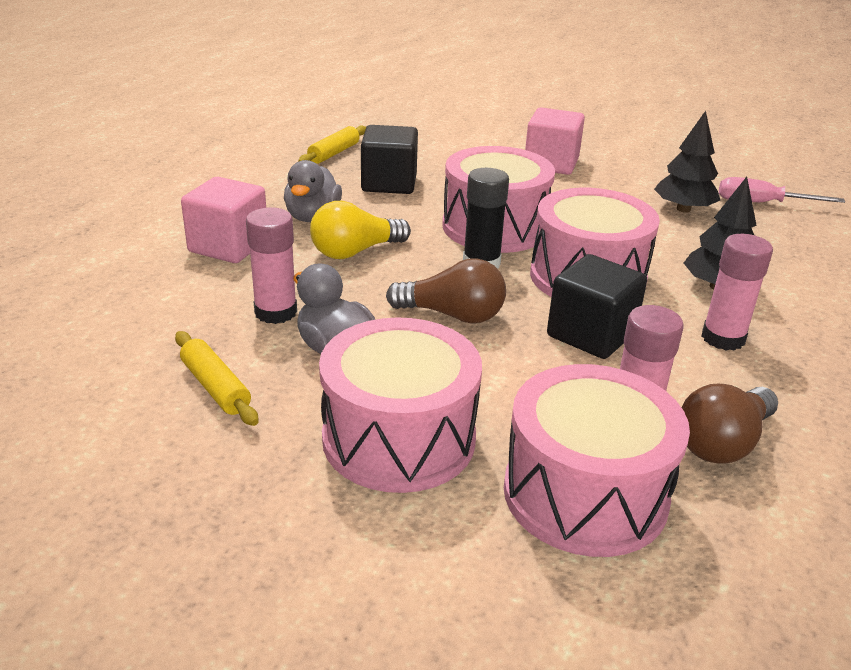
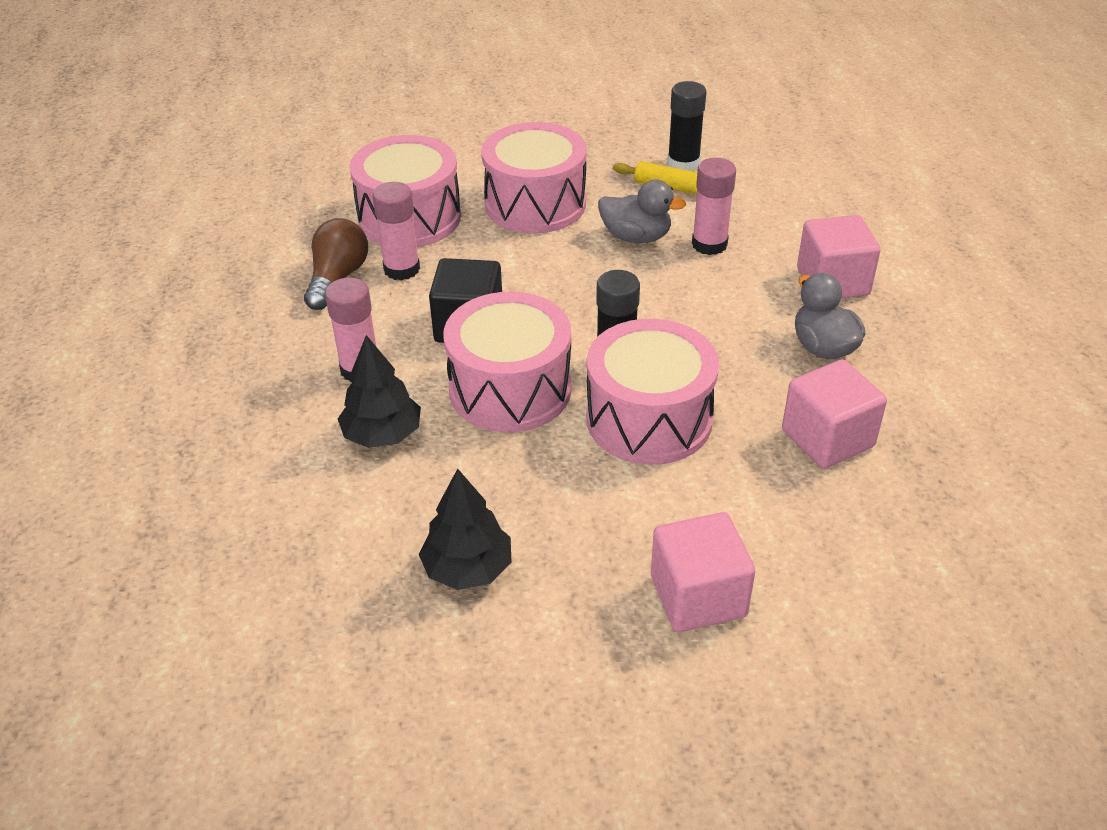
camera: 150 degrees right, 10 degrees up
(151, 411) = (683, 163): none -> black glue stick
(334, 153) = (959, 465): yellow rolling pin -> none
(355, 251) = (732, 324): yellow light bulb -> none
(389, 183) = (827, 438): black cube -> pink cube
(452, 315) = (586, 297): brown light bulb -> none
(762, 203) = (368, 645): pink screwdriver -> none

